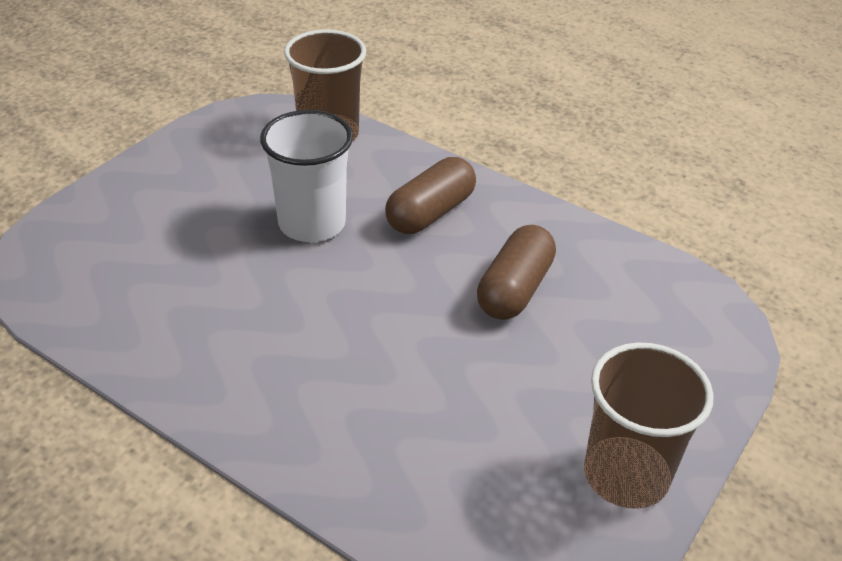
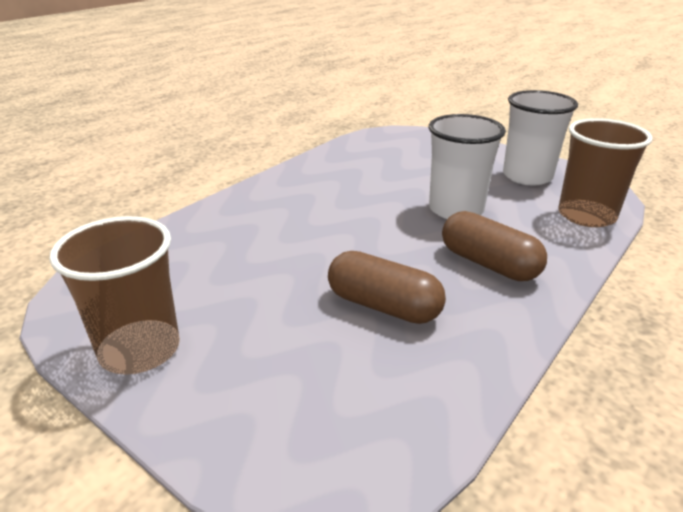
camera: 95 degrees right, 10 degrees down
(225, 156) = (527, 176): none -> white cup

